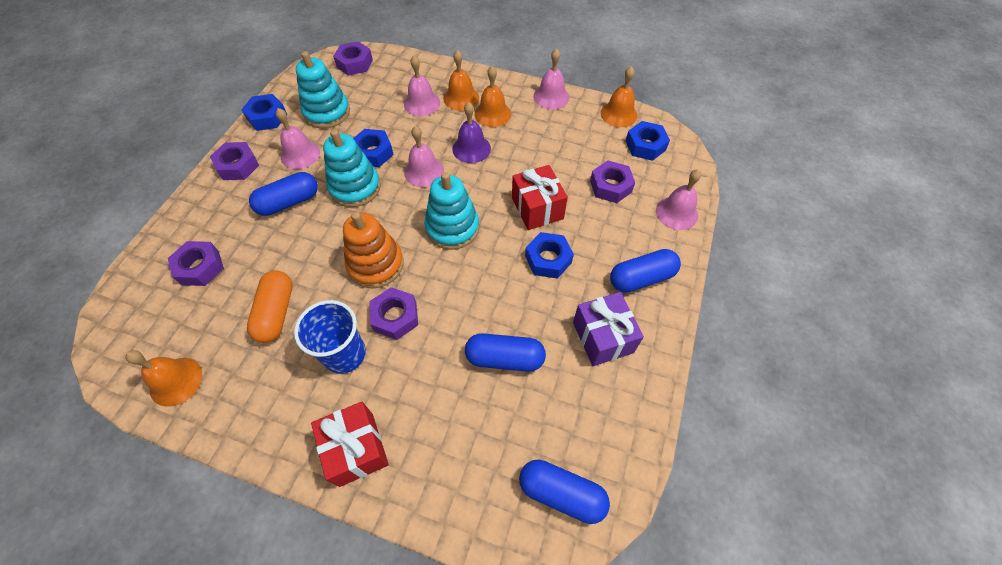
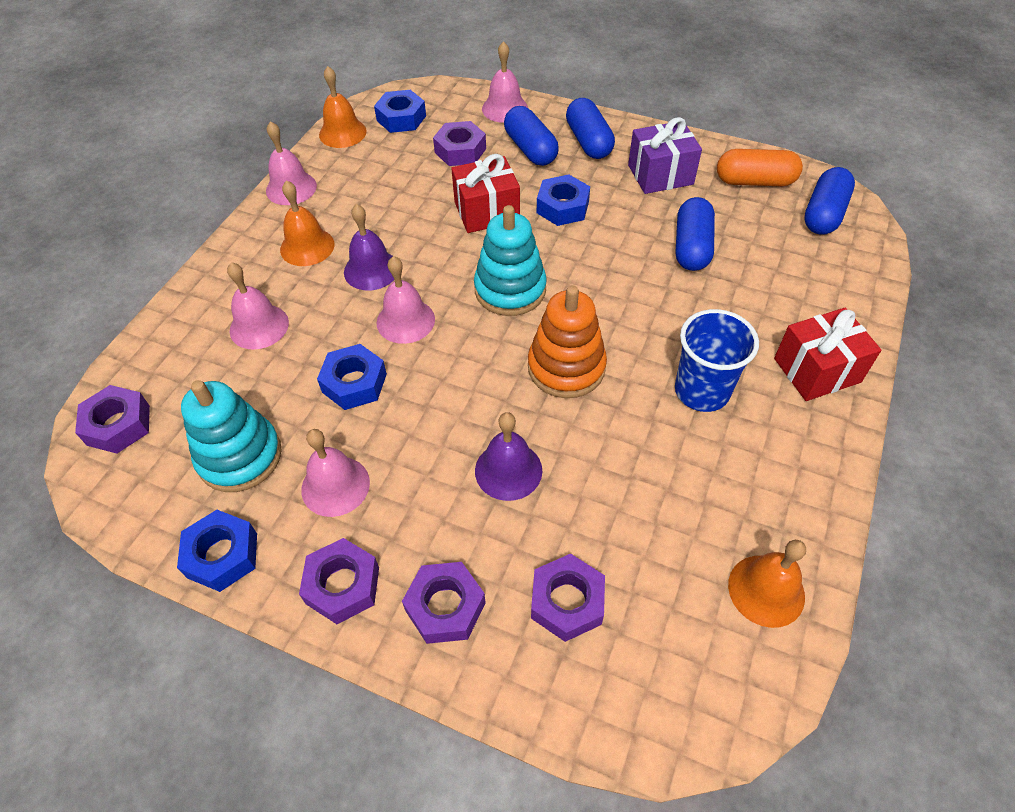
camera: 85 degrees left, 5 degrees down
(276, 312) = (646, 477): orange capsule -> orange capsule (755, 181)
(289, 202) = (442, 488): blue capsule -> blue capsule (530, 149)
(295, 234) = (508, 470): none -> purple bell
(355, 187) = (423, 401): turquoise stacking toy -> none
(395, 317) = (646, 343): purple nut -> purple nut (445, 607)
(461, 98) = (262, 280): orange bell -> none

